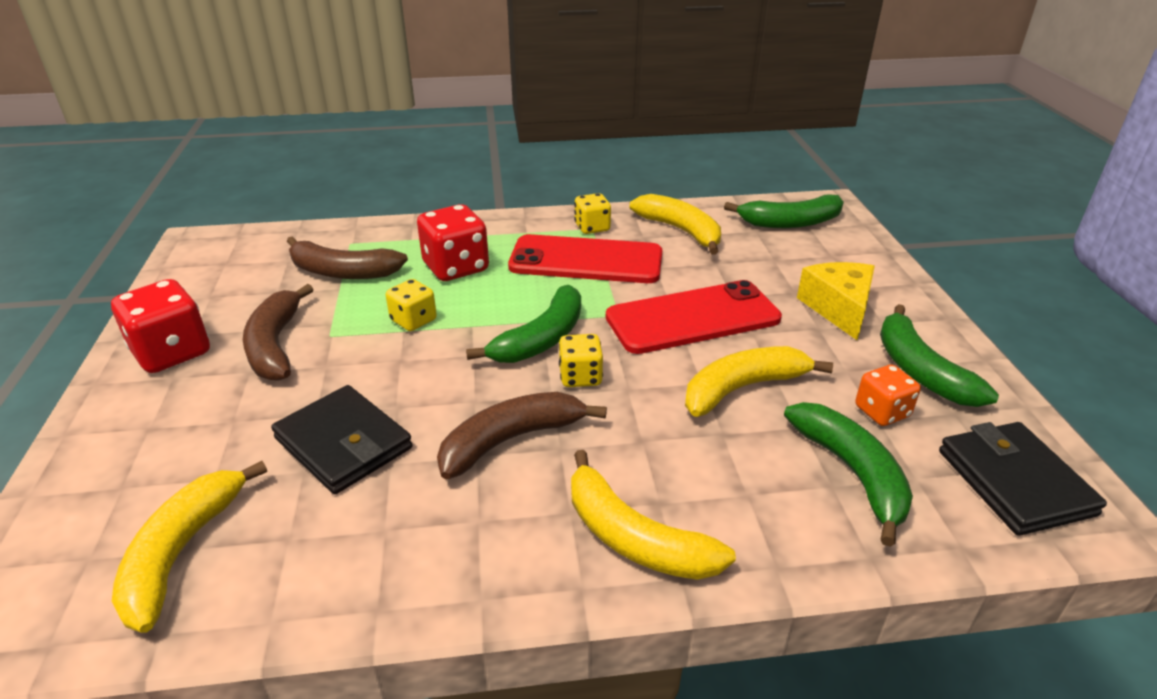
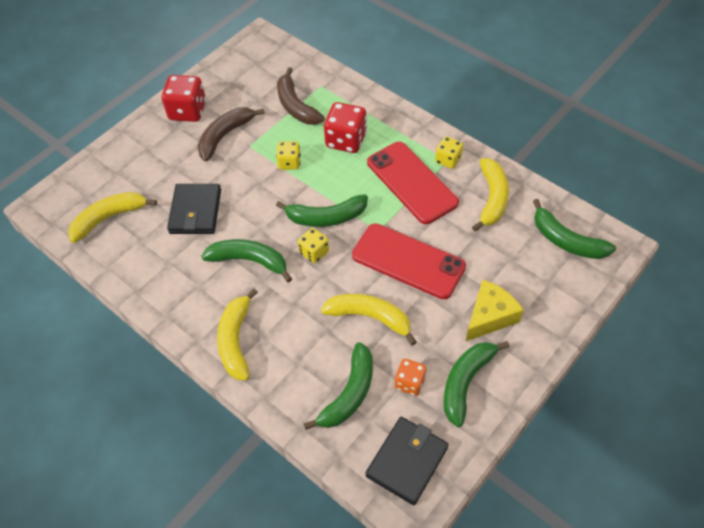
camera: 50 degrees right, 20 degrees up
(511, 440) = (250, 261): brown banana -> green banana

